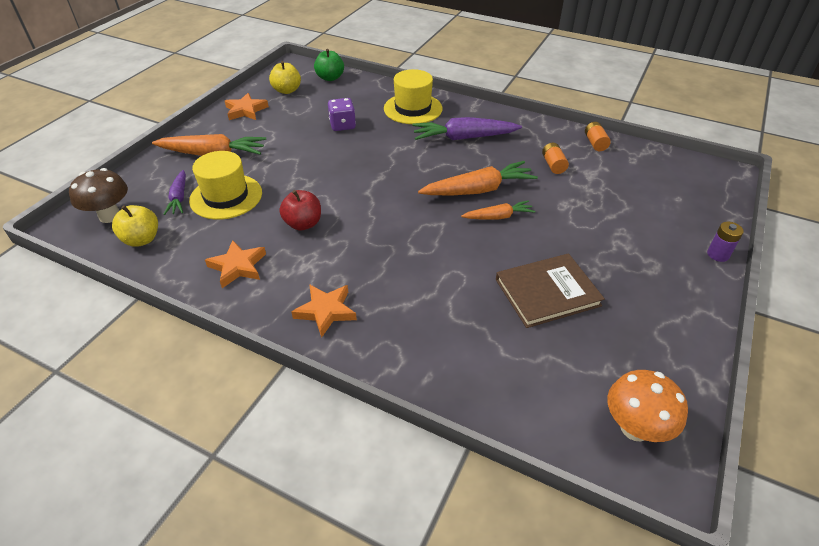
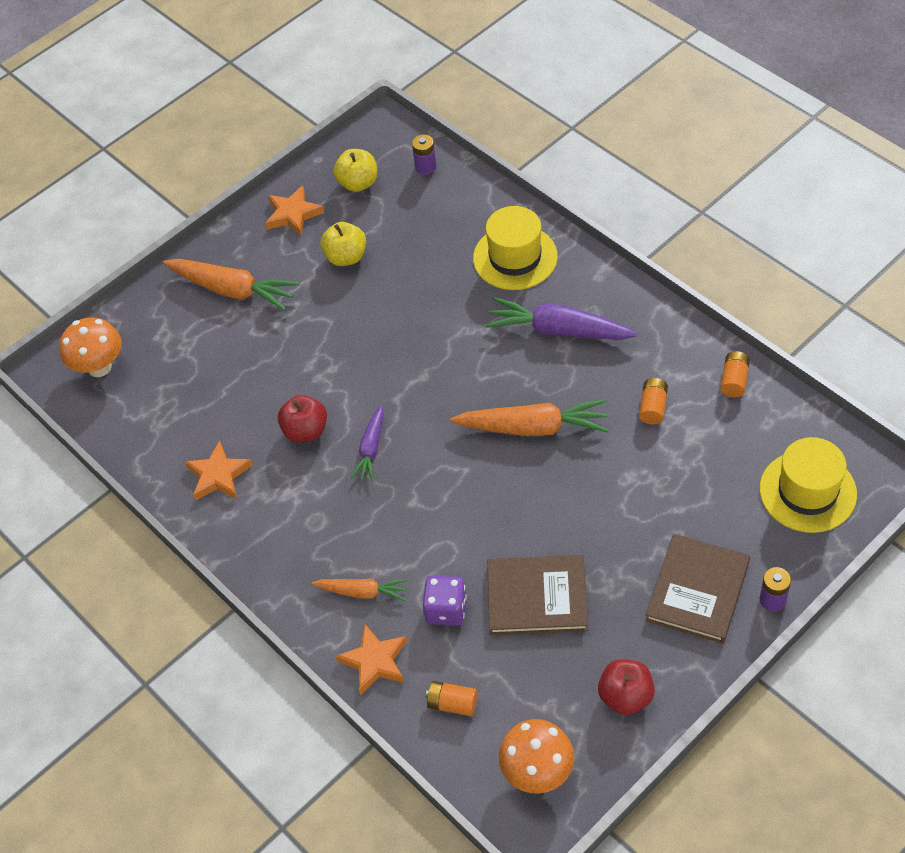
camera: 25 degrees right, 10 degrees up
(110, 216) = (99, 367): brown mushroom -> orange mushroom
(142, 239) = (127, 411): yellow apple -> yellow apple (346, 257)
(179, 197) = (178, 356): purple carrot -> purple carrot (371, 448)
(226, 196) = (231, 367): yellow hat -> yellow hat (807, 491)
(326, 311) = (291, 558): orange star -> orange star (375, 661)
(330, 78) = (425, 167): green apple -> purple battery
(342, 125) = (408, 271): purple dice -> purple dice (446, 609)
(498, 217) = (537, 476): orange carrot -> orange carrot (362, 592)
(525, 390) = (452, 703): none -> orange battery
(662, 261) = (697, 591): none -> brown book
(664, 346) = (625, 696): none -> red apple

